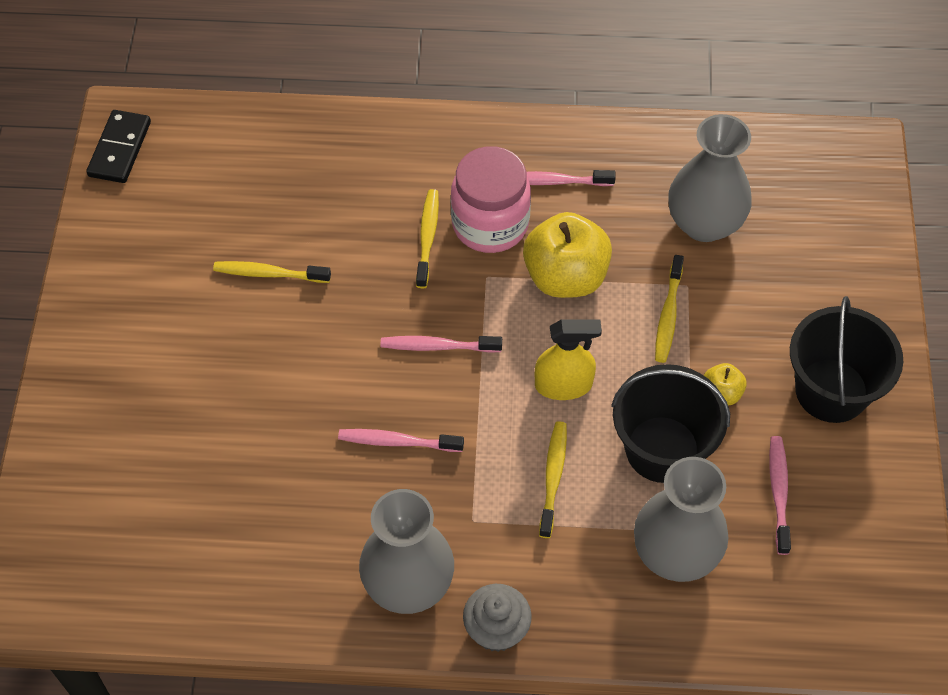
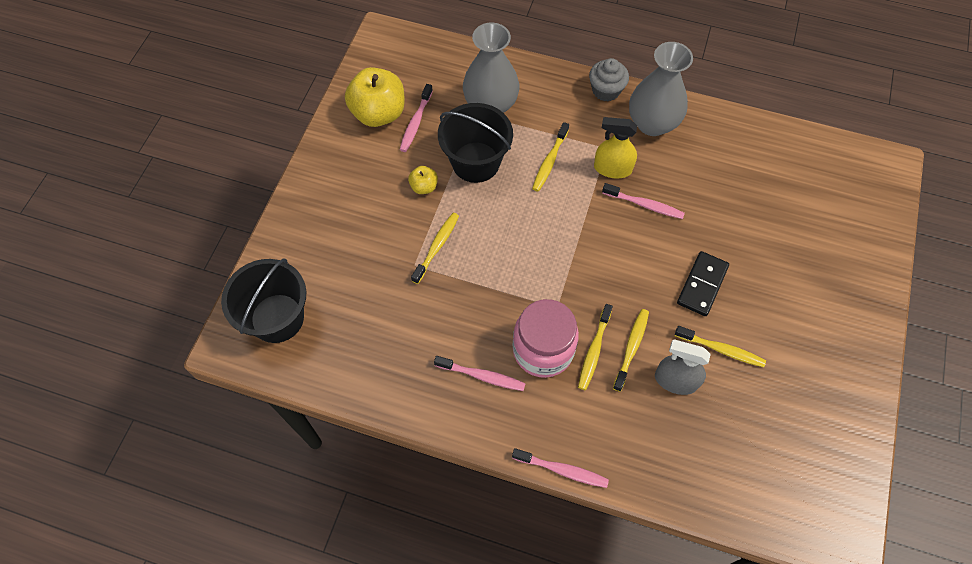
camera: 165 degrees left, 5 degrees up
(119, 149) = (845, 504): black domino -> black domino (702, 285)
(322, 227) = (675, 380): none -> grey spray bottle
(381, 251) = (631, 348): none -> yellow toothbrush
(437, 346) = (604, 262): pink toothbrush -> pink toothbrush (562, 470)
(563, 385) = (525, 216): yellow spray bottle -> yellow spray bottle (612, 168)
(565, 277) = (499, 293): yellow apple -> yellow apple (379, 113)
(704, 223) = (381, 310): grey vase -> none
(831, 390) = (353, 172): black bucket -> black bucket (277, 318)

